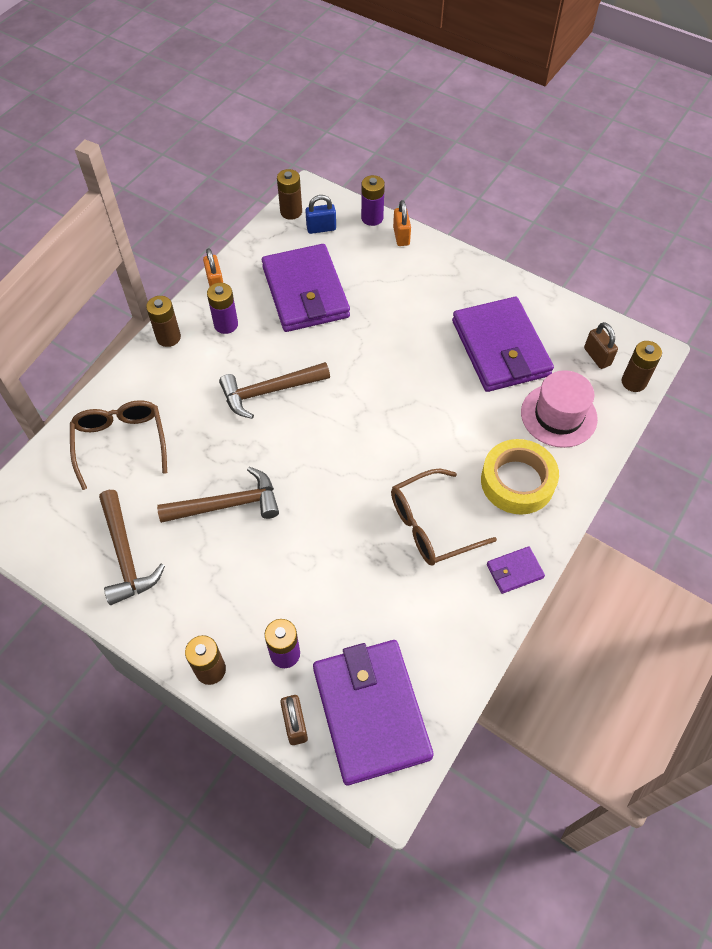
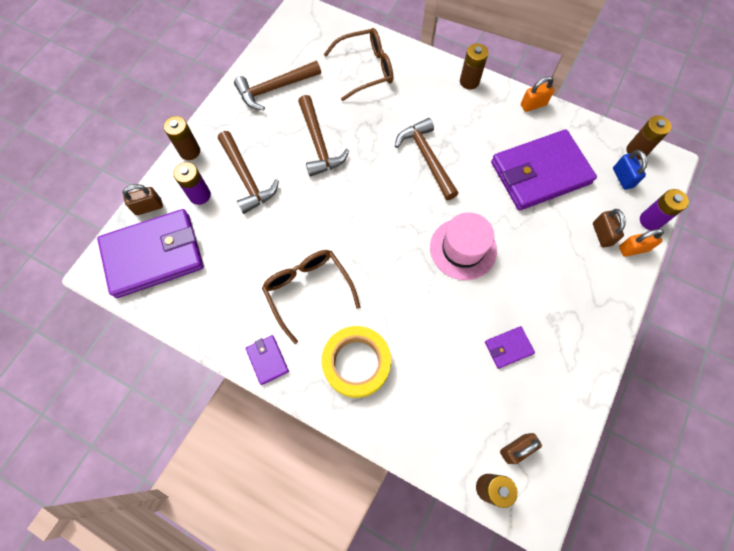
camera: 85 degrees right, 10 degrees up
(226, 324) = (490, 118): purple battery -> none
(266, 593) = (246, 178): none -> brown hammer
(383, 256) = (602, 234): none -> brown padlock
(500, 348) = (508, 348): purple wallet -> purple wallet, size x0.43
(558, 415) = (435, 404): pink hat -> pink hat (463, 249)

